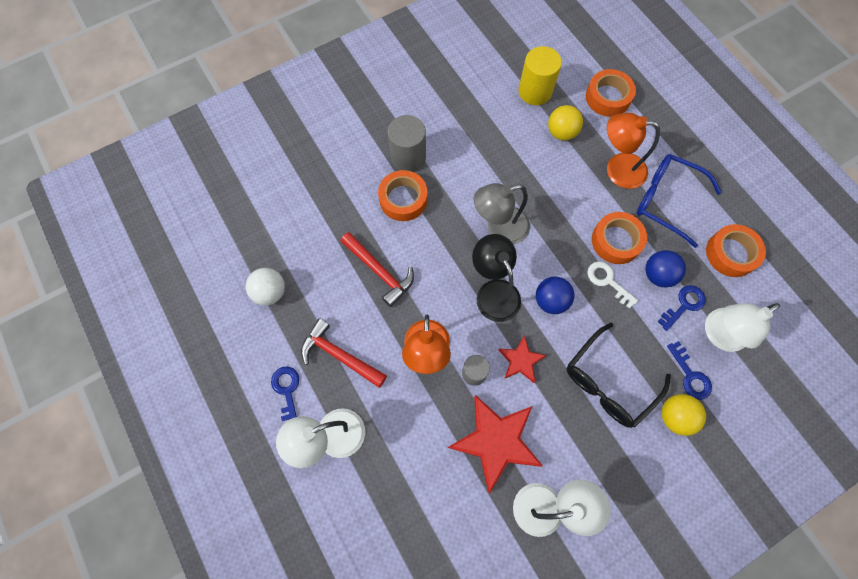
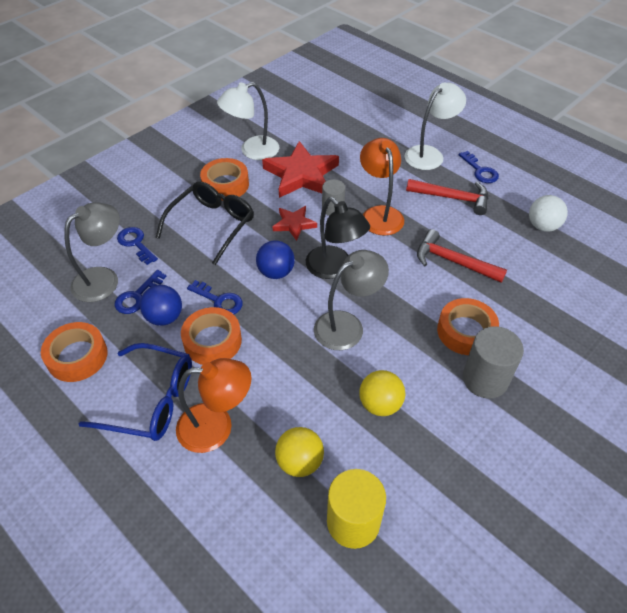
camera: 165 degrees right, 20 degrees down
(607, 281) = (219, 300): white key -> blue key
(608, 97) = (239, 541): orange tape -> orange tape (225, 184)
(674, 416) = (152, 214): yellow ball -> yellow ball (380, 404)
(718, 335) = (104, 279): white lamp -> grey lamp

